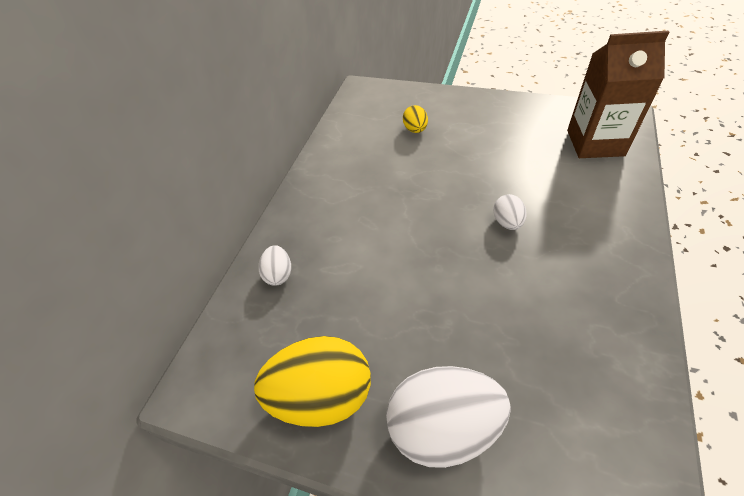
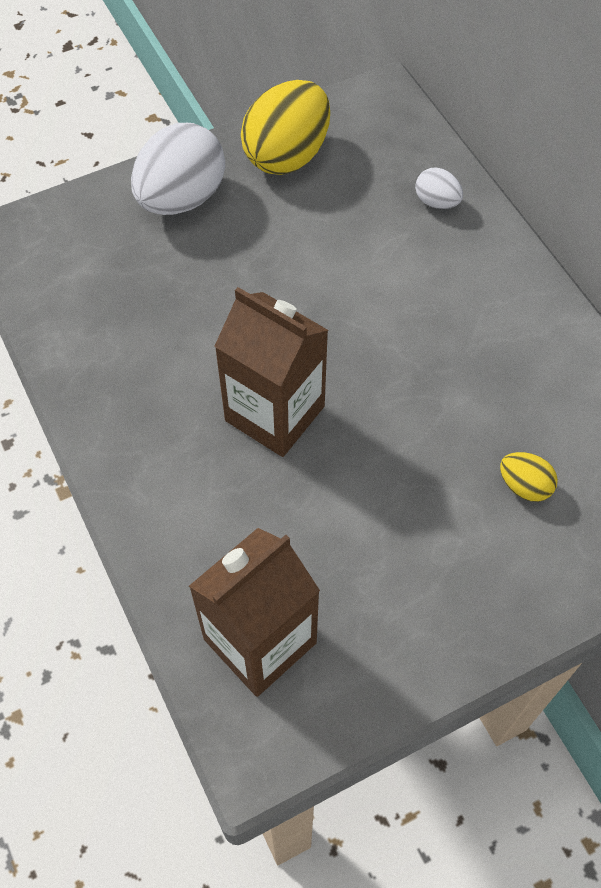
camera: 130 degrees right, 10 degrees up
(507, 222) = (274, 413): white egg -> brown carton

